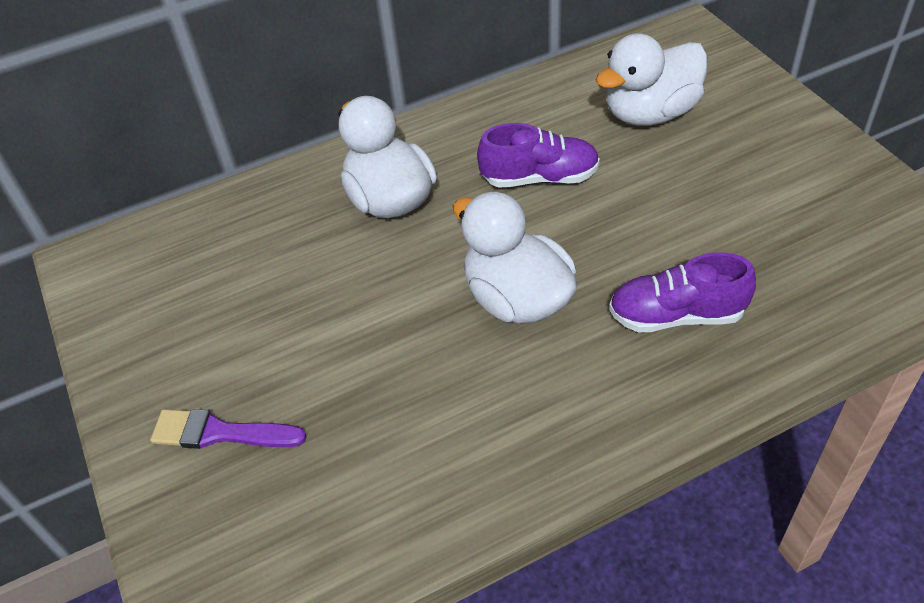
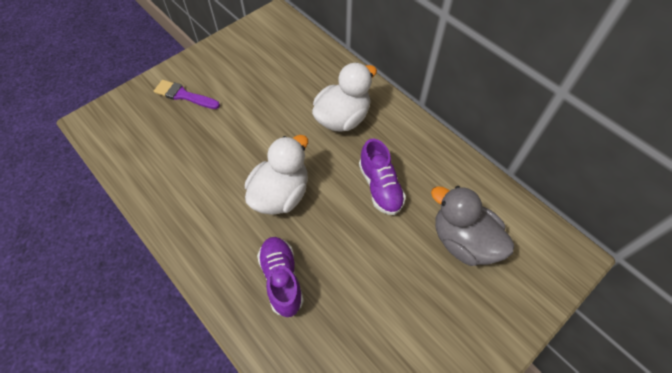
camera: 70 degrees right, 10 degrees up
(220, 433) = (184, 95): purple brush -> purple brush turned 60 degrees counterclockwise
(650, 113) = (463, 241): white duck -> grey duck

